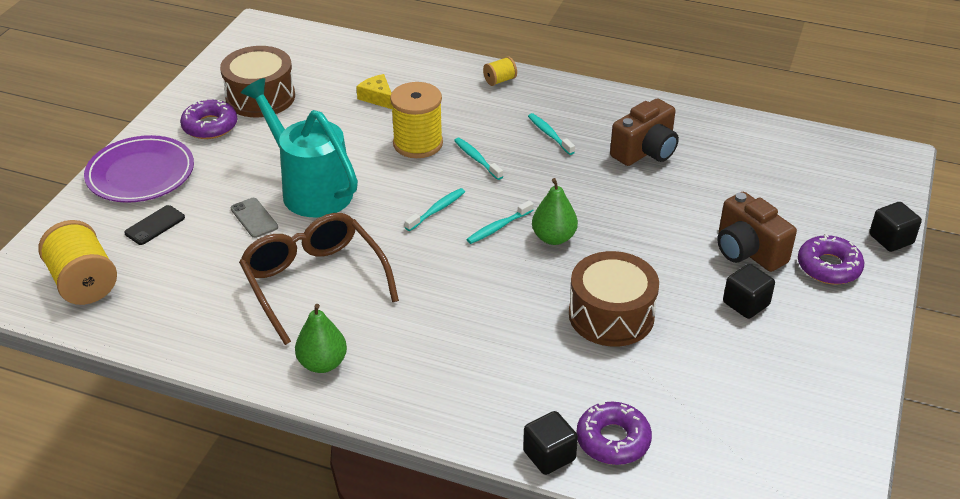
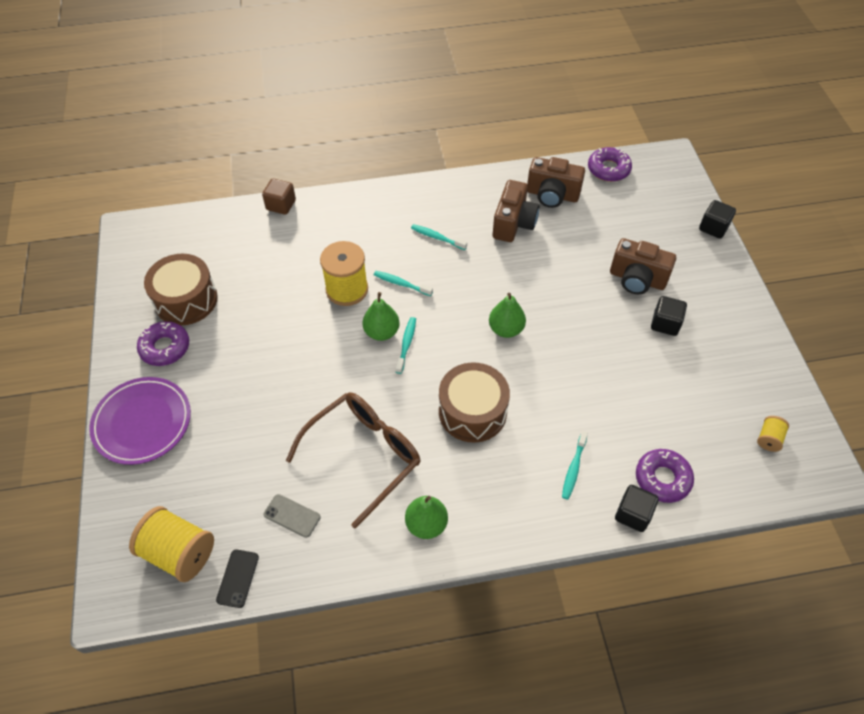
camera: 30 degrees left, 15 degrees up
(155, 225) = (195, 467): black phone -> black phone (238, 578)
(254, 218) = (272, 419): grey phone -> grey phone (292, 516)
(310, 188) = (295, 370): turquoise watering can -> none
(314, 282) = (364, 455): brown glasses -> brown glasses turned 105 degrees clockwise
(377, 97) = (283, 259): yellow cheese -> none
(414, 55) = (281, 205): none -> brown cube
(421, 191) = (381, 332): none -> green pear
(498, 227) = (461, 339): turquoise toothbrush -> turquoise toothbrush (573, 469)
(500, 80) = (365, 202): yellow spool -> yellow spool (769, 439)
(611, 315) = (590, 377): brown drum -> brown drum (472, 412)
(713, 142) = (552, 195): none -> brown camera
(829, 267) = (693, 268): purple donut -> purple donut (608, 169)

